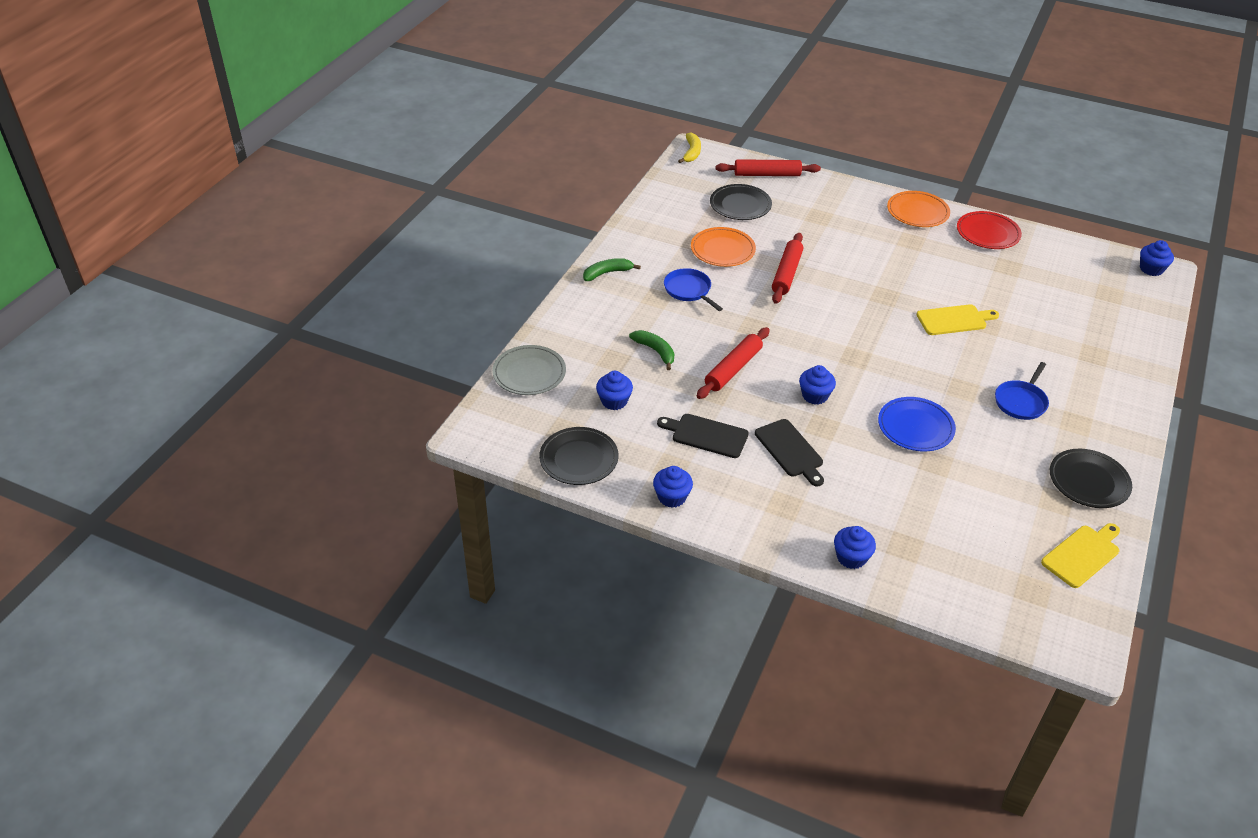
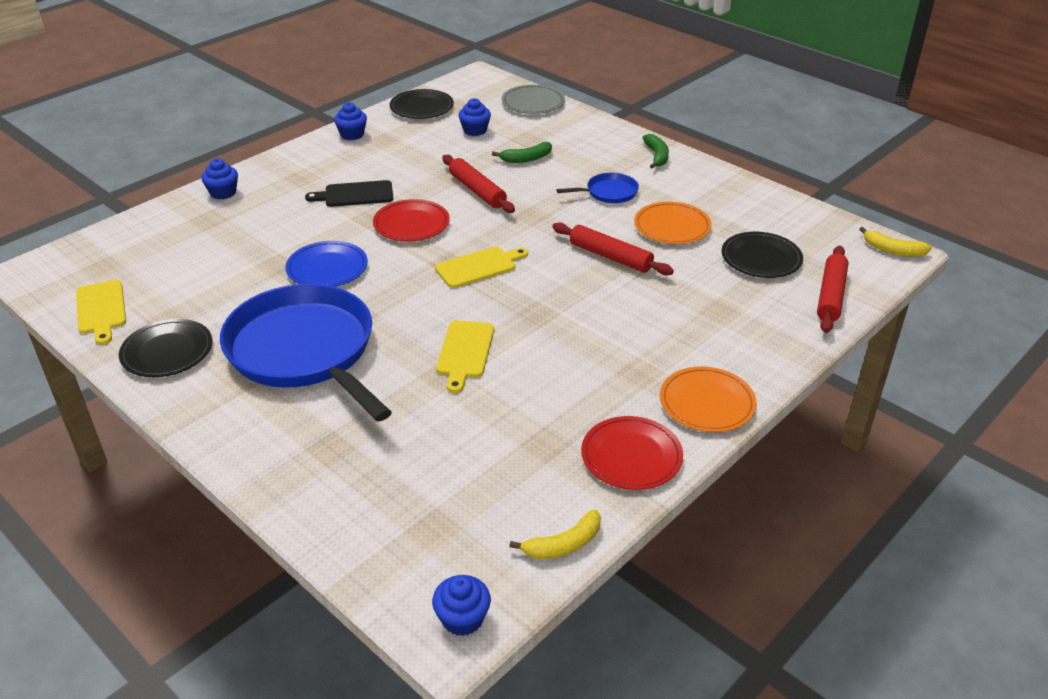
camera: 110 degrees right, 5 degrees down
(706, 435) = (404, 161): black cutting board -> none
(815, 395) = (411, 224): blue cupcake -> red plate
(848, 339) = (479, 266): none -> yellow cutting board
(1021, 402) = (304, 351): blue pan -> blue pan, size x2.36
(1073, 246) = (563, 544): none -> yellow banana

